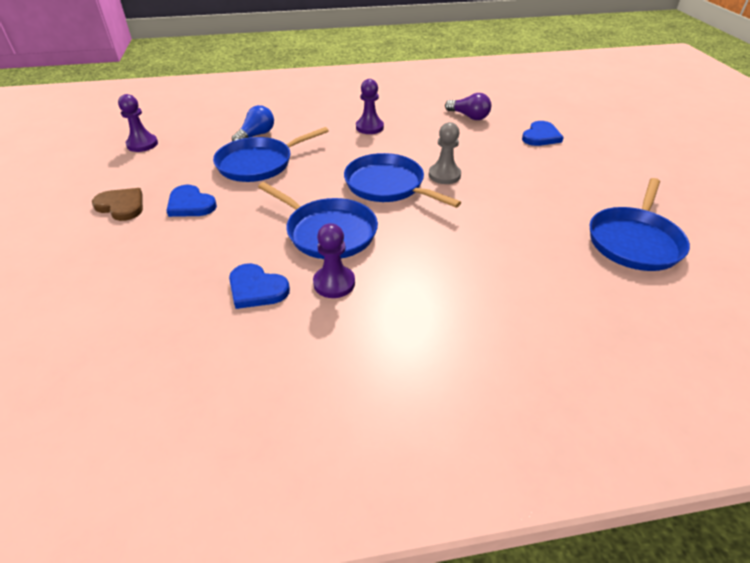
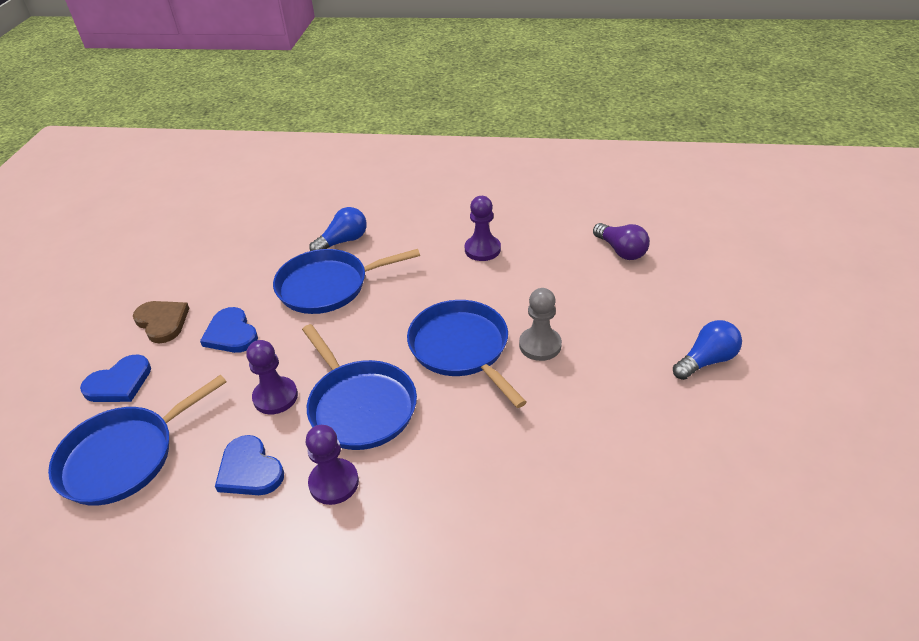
camera: 20 degrees right, 0 degrees up
(142, 144) = (217, 235): purple pawn -> purple pawn (275, 397)
(541, 136) = (705, 302): blue heart -> blue heart (119, 383)
(561, 167) = (706, 361): none -> blue light bulb
(634, 241) = (743, 508): blue pan -> blue pan (124, 456)

